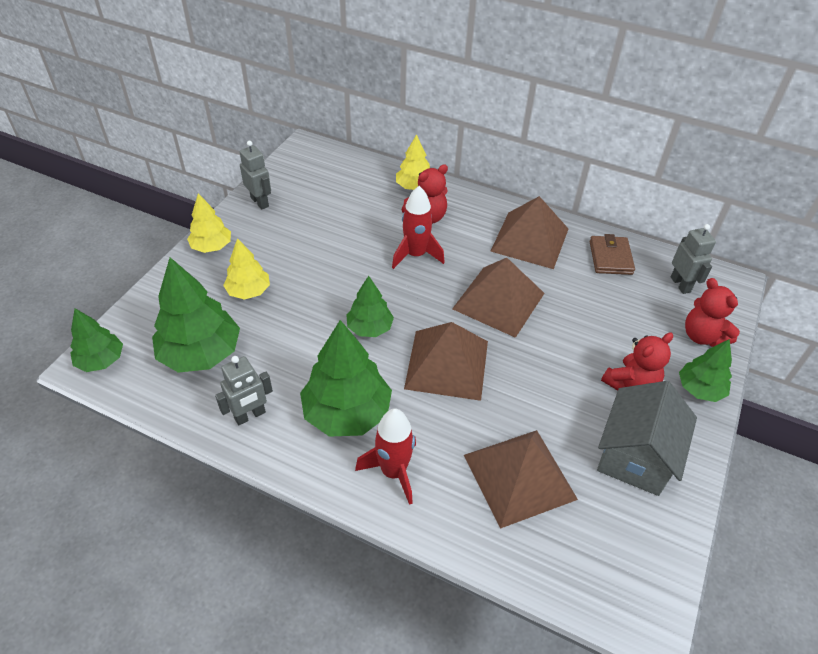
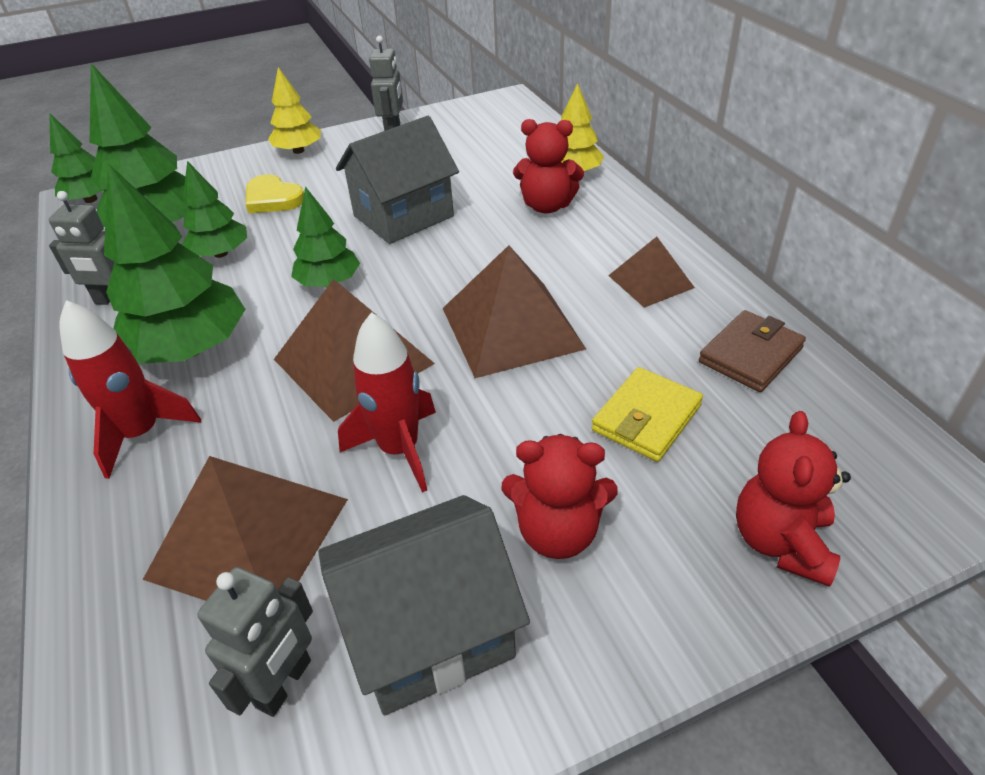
camera: 45 degrees right, 5 degrees down
(249, 291) = (273, 199): yellow tree -> yellow heart
(353, 262) = (403, 216): none -> grey house
(416, 255) = (480, 237): red rocket -> red rocket (399, 449)
(530, 239) = (650, 281): brown pyramid -> brown pyramid, size x0.57
(605, 313) = (646, 418): none -> yellow wallet
(680, 284) = (835, 448): grey robot -> grey robot (284, 684)
(700, 389) = (669, 615): green tree -> green tree (221, 253)

